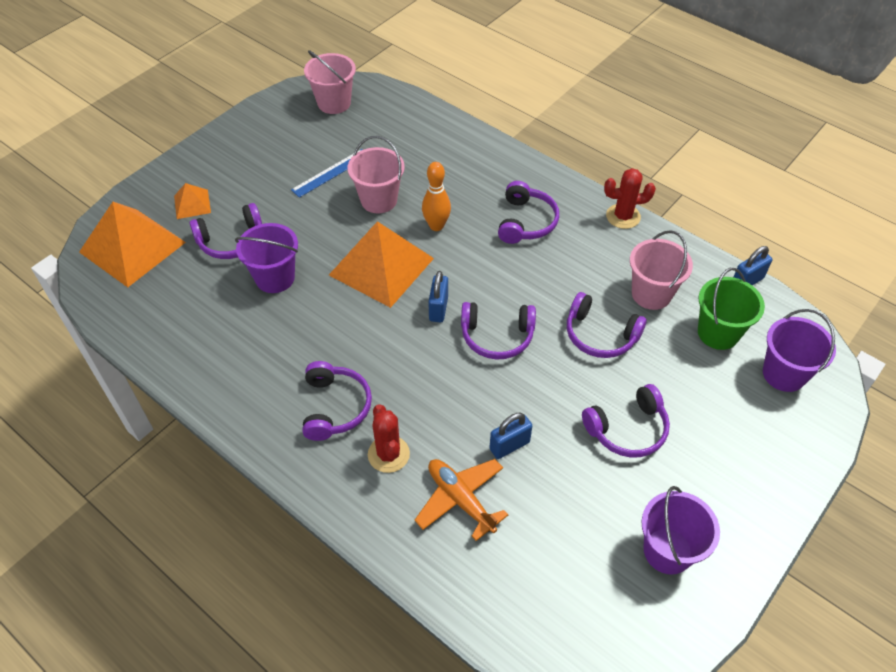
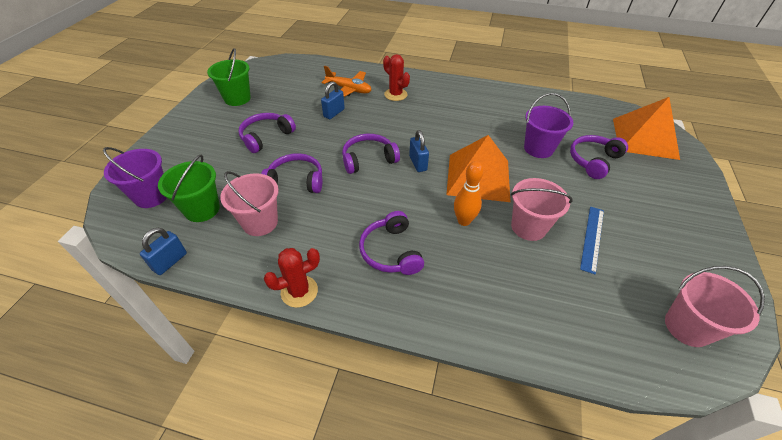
camera: 155 degrees right, 5 degrees down
(192, 204) = (653, 175): orange pyramid -> none
(335, 407) = (438, 103): purple headphones -> none
(667, 551) = (237, 98): purple bucket -> green bucket

